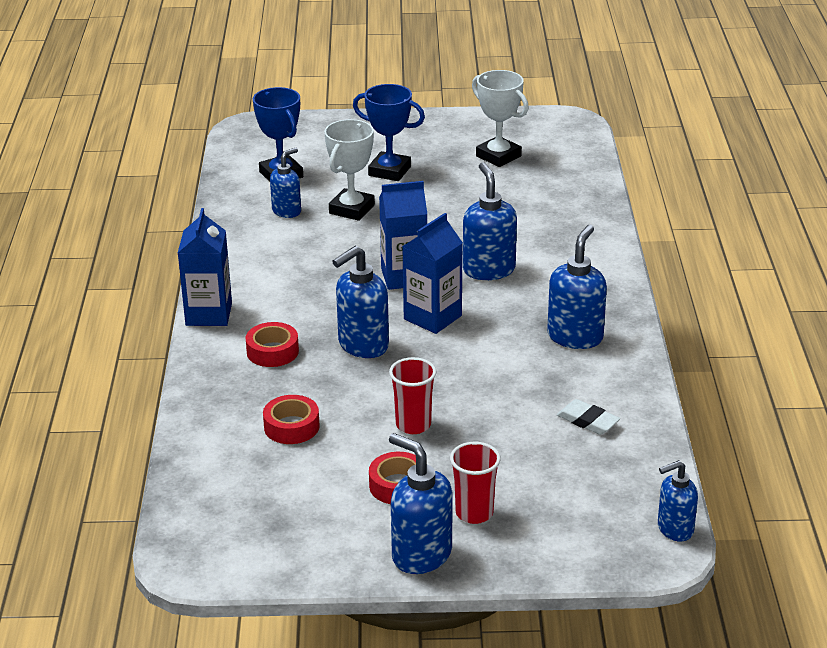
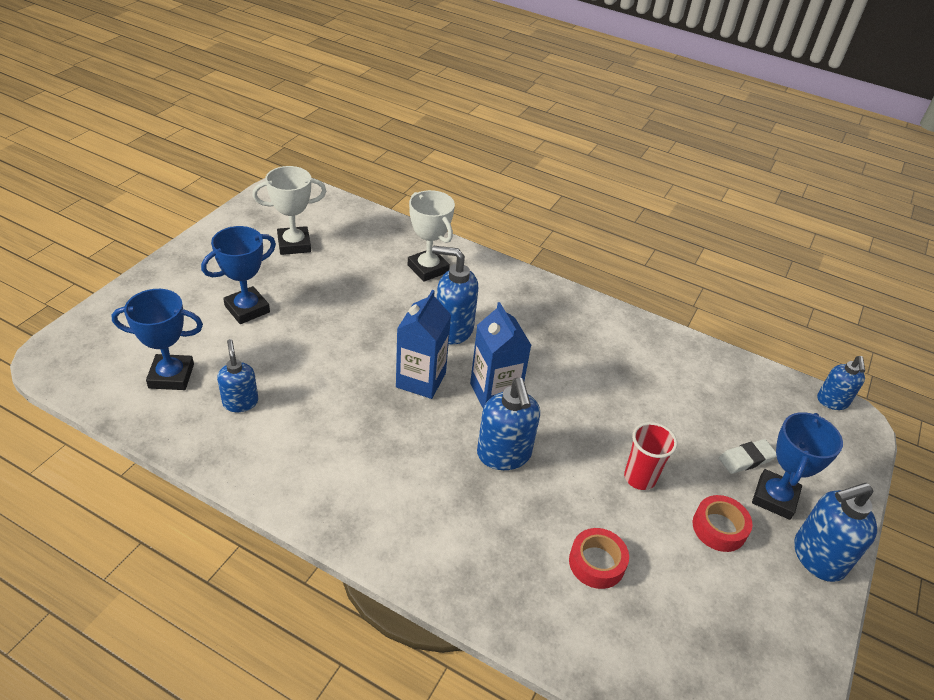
camera: 65 degrees left, 10 degrees up
(209, 314) = (366, 543): blue carton -> none
(272, 351) = (468, 522): red tape -> none
(351, 209) = (283, 360): white trophy -> white trophy (428, 268)
(474, 513) = (774, 498): red cup -> blue trophy
(575, 337) = (578, 332): blue soap dispenser -> none
(588, 421) = (687, 379): white eraser -> white eraser (746, 459)

